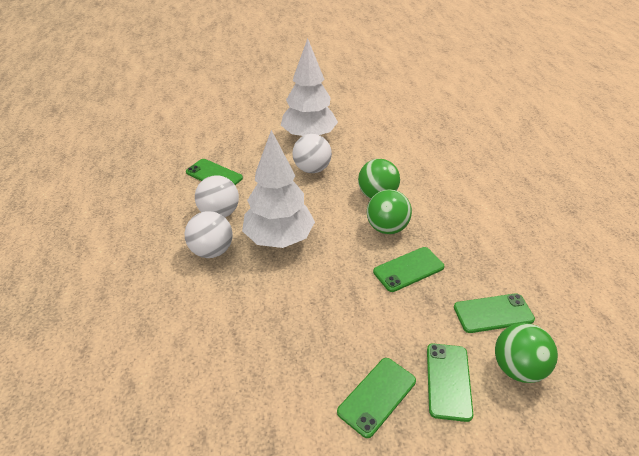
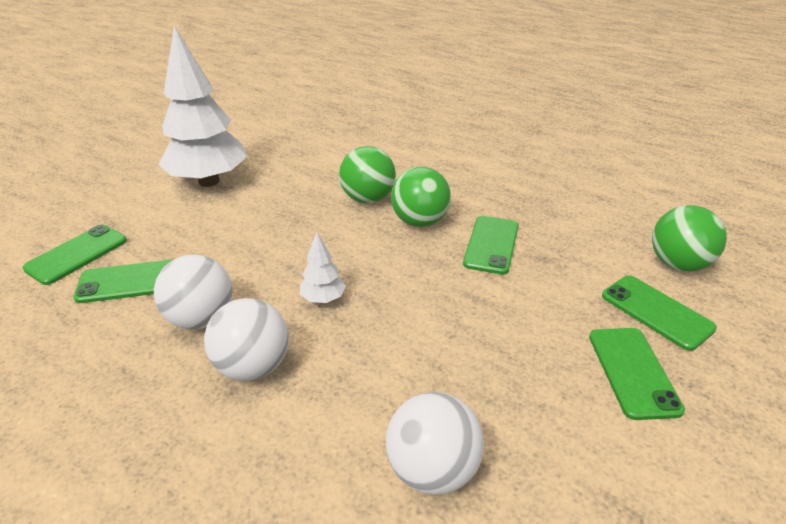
camera: 45 degrees left, 5 degrees down
(279, 239) = (323, 299): white tree -> white tree, size x0.42
(312, 169) = (259, 210): white ball -> white ball (432, 469)
(493, 313) = (602, 236): green phone -> green phone (77, 254)

